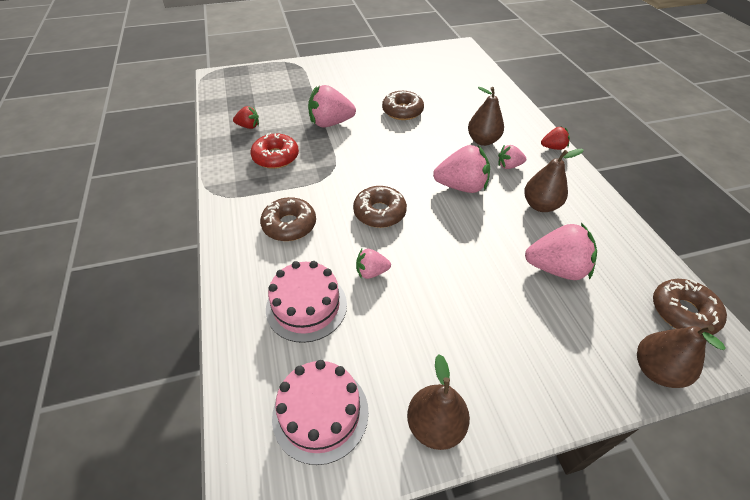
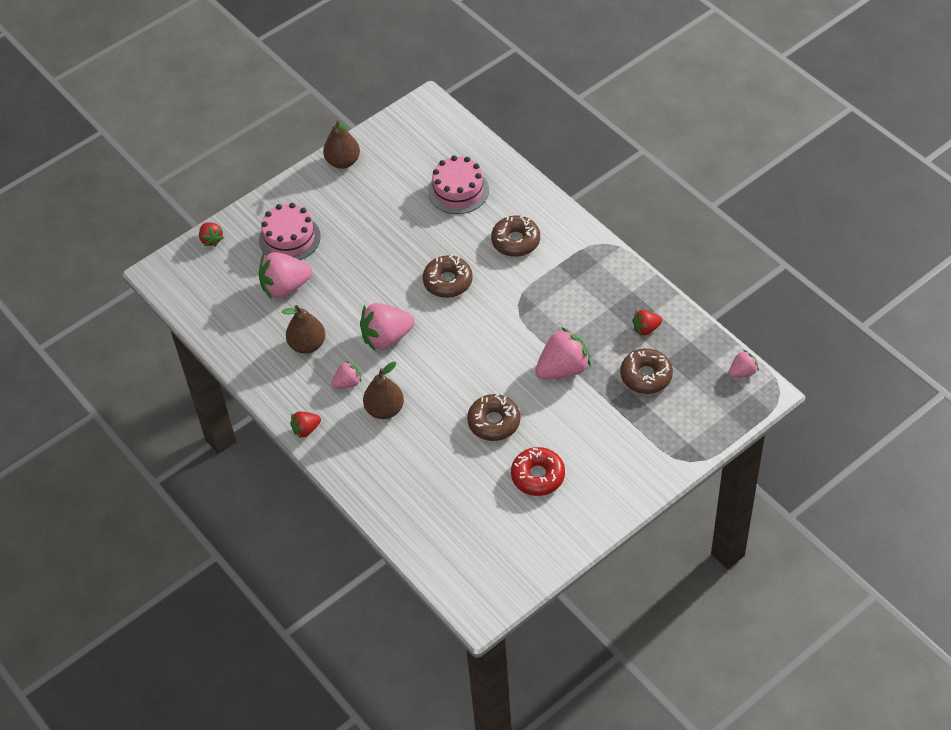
camera: 160 degrees right, 5 degrees up
(276, 157) = (584, 302): red donut -> red donut (538, 476)
(320, 413) = (411, 143): pink cake -> pink cake (289, 238)
(371, 272) = (426, 230): pink strawberry -> pink strawberry (742, 372)
(656, 370) = (211, 240): brown pear -> red strawberry
(683, 312) = (188, 287): brown donut -> brown donut (646, 376)

